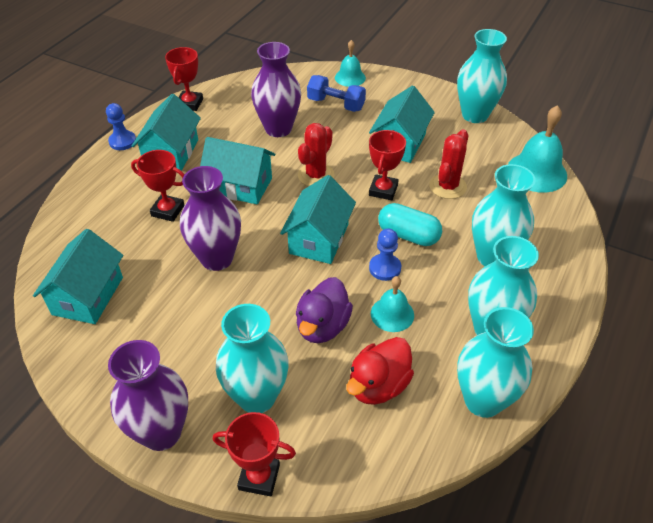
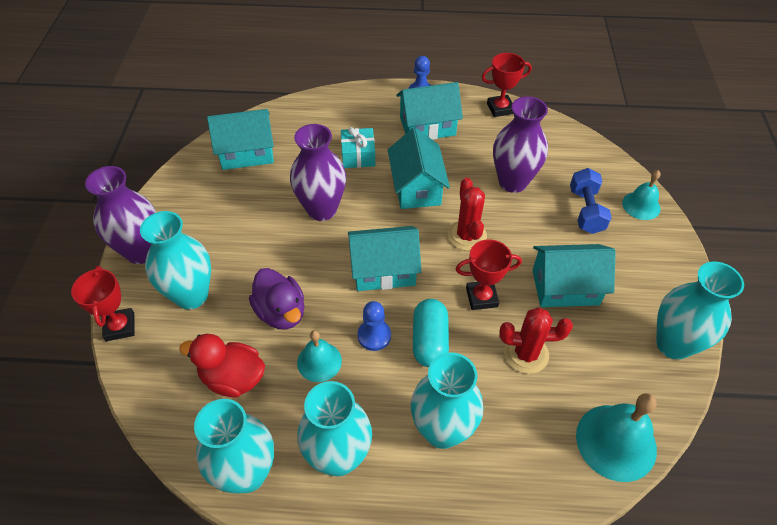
camera: 65 degrees right, 5 degrees up
(168, 211) = (358, 155): red trophy -> turquoise gift
(316, 175) = (467, 235): red cactus -> red cactus turned 75 degrees clockwise
(322, 326) = (281, 312): purple duck -> purple duck turned 120 degrees counterclockwise

